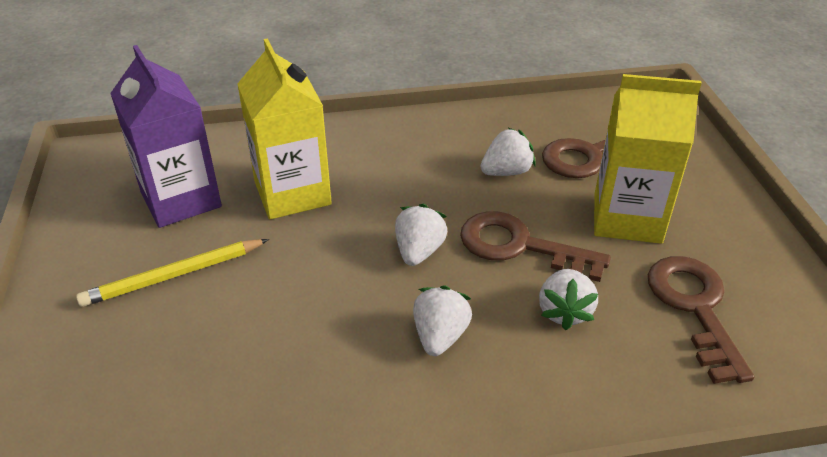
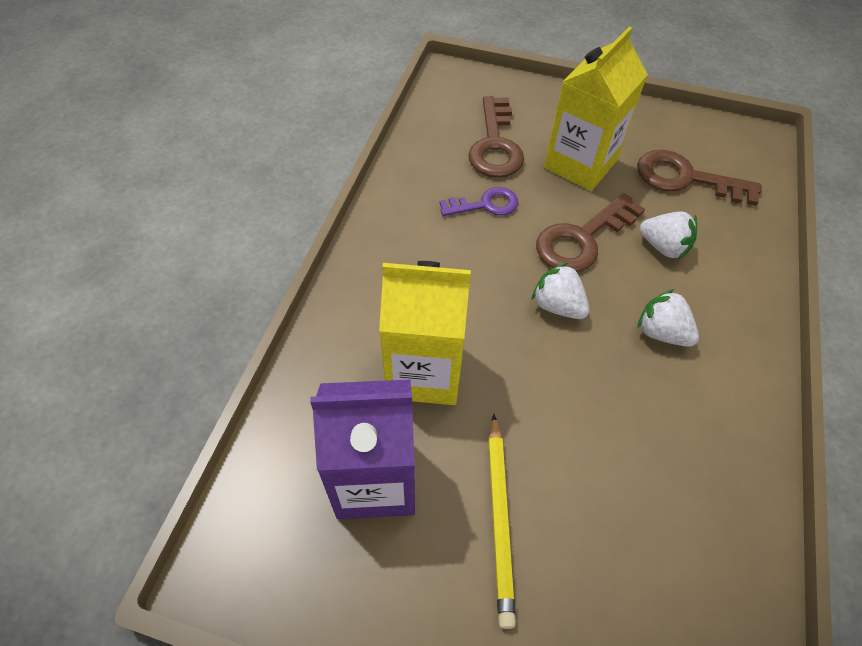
camera: 65 degrees left, 15 degrees up
(506, 172) = (485, 204): white strawberry -> purple key

